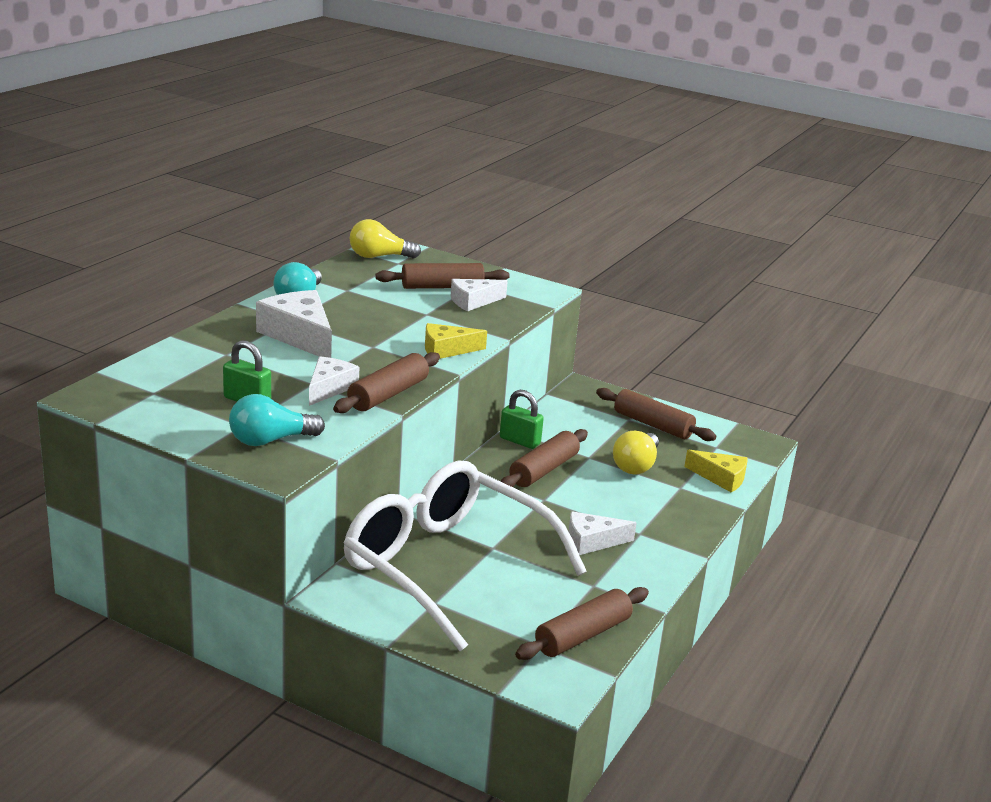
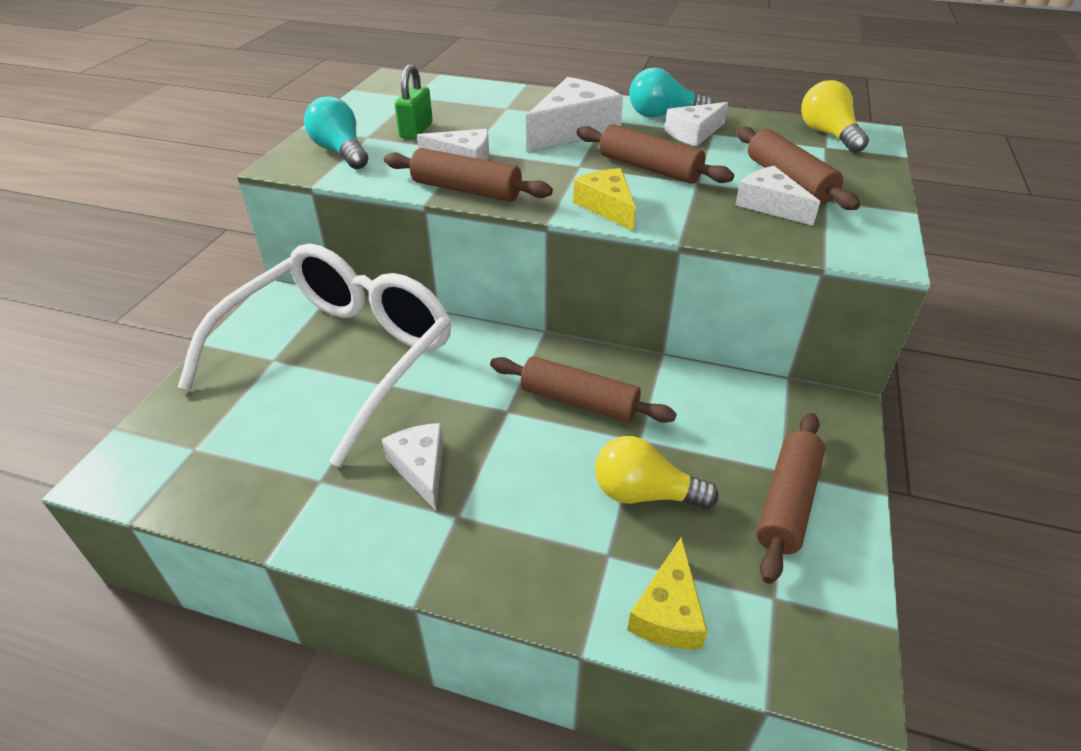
camera: 80 degrees right, 15 degrees up
(343, 296) = (694, 133): none -> white cheese
(520, 441) = (639, 371): green padlock -> none
(582, 635) = (212, 482): brown rolling pin -> brown rolling pin (649, 168)

